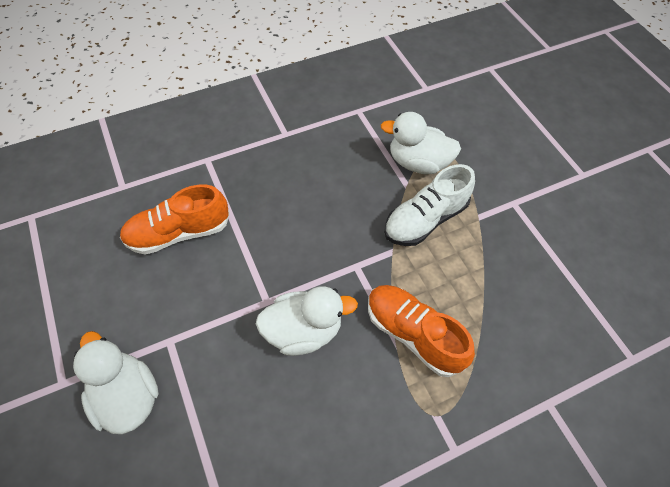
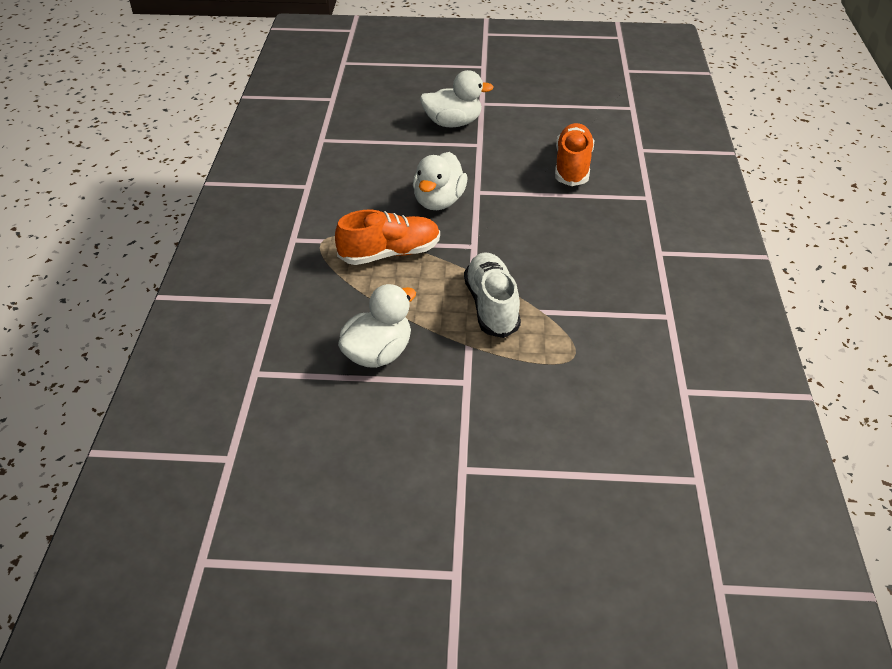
camera: 120 degrees right, 15 degrees down
(418, 162) = (566, 331): white duck -> white duck (378, 353)

